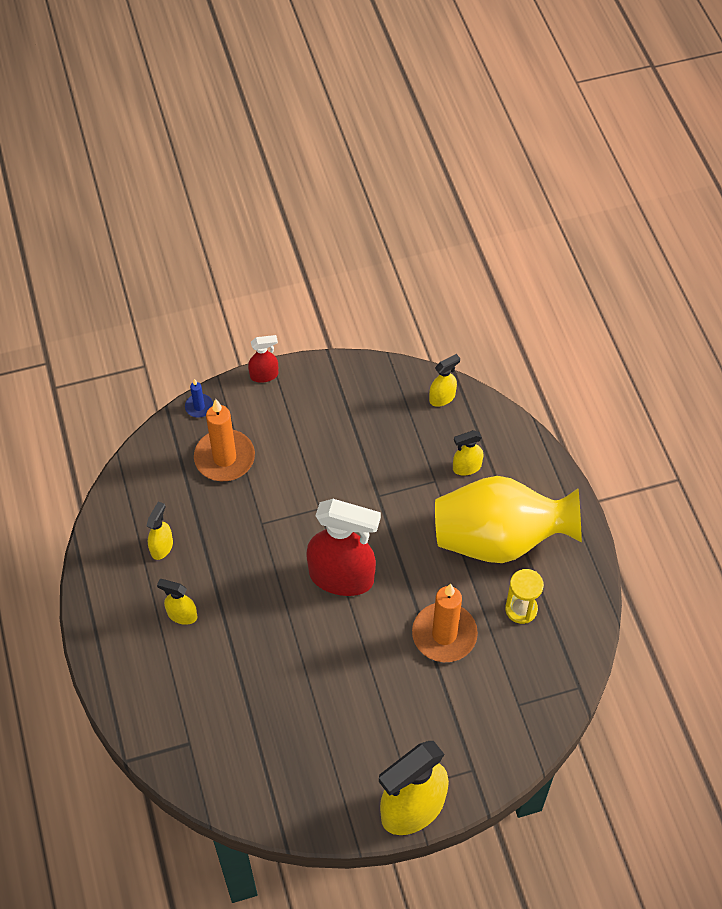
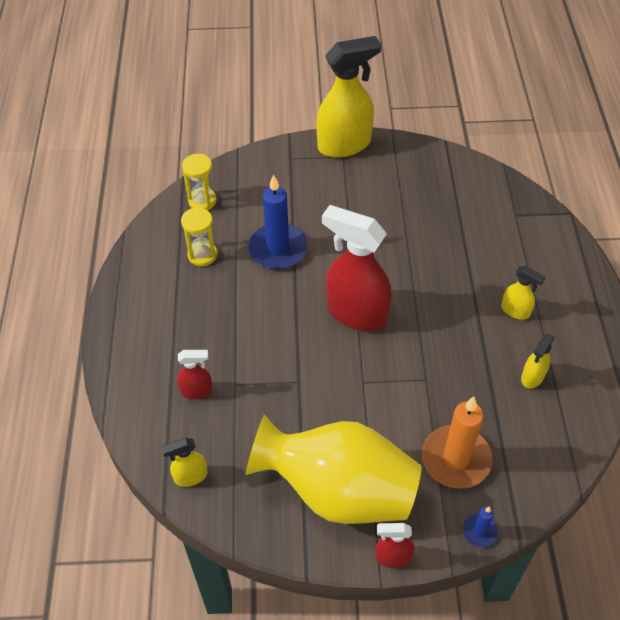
camera: 165 degrees left, 5 degrees down
(444, 634) = (278, 249): orange candle -> blue candle
(466, 467) = (197, 391): yellow spray bottle -> red spray bottle
(499, 539) = (195, 315): yellow vase -> yellow vase (338, 490)
(551, 680) = (202, 201): none -> yellow hourglass

